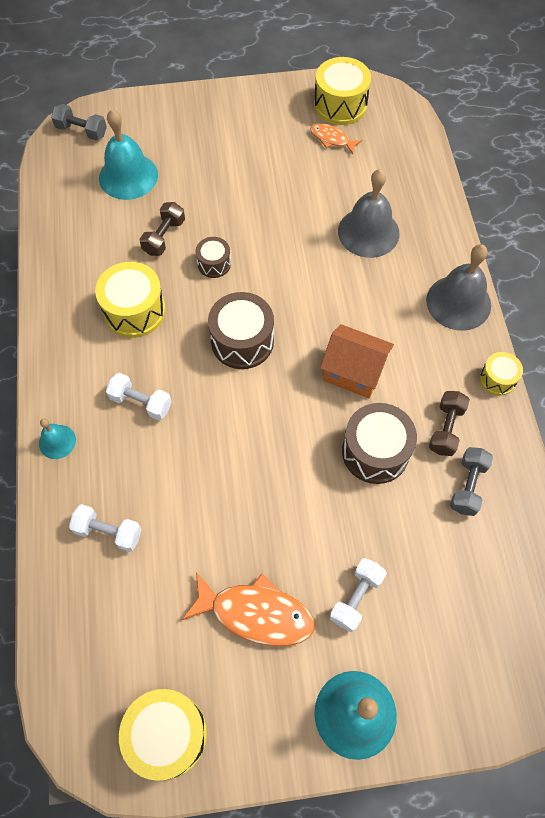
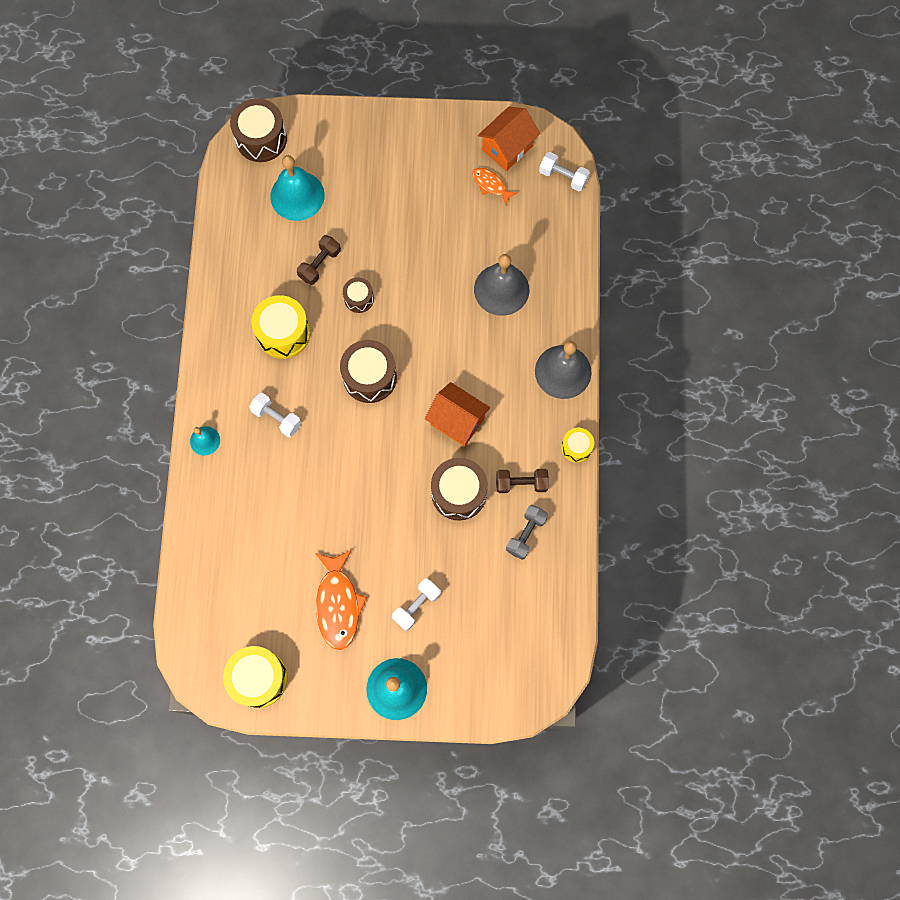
camera: 10 degrees right, 10 degrees up
(81, 131) = (261, 139): grey dumbbell -> brown drum
(108, 532) = (236, 522): white dumbbell -> white dumbbell (563, 177)
(256, 613) = (338, 604): orange fish -> orange fish turned 60 degrees clockwise
(340, 105) = (507, 148): yellow drum -> orange house
(446, 429) = (521, 483): brown dumbbell -> brown dumbbell turned 60 degrees clockwise

